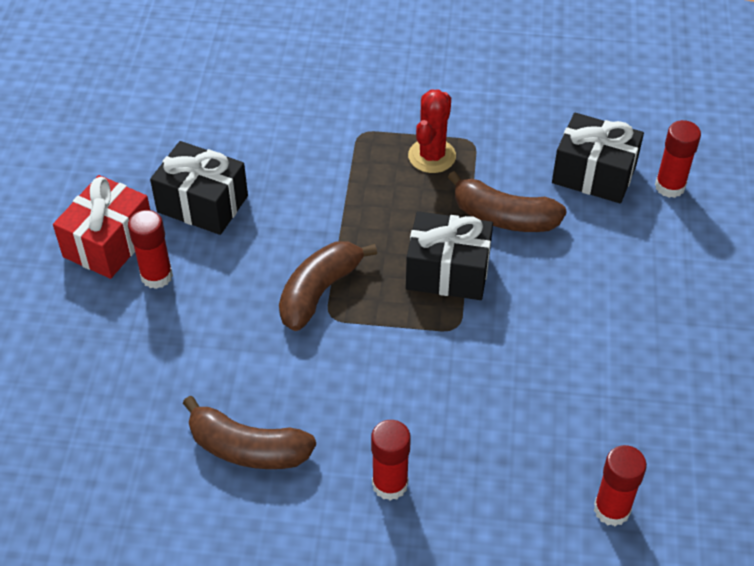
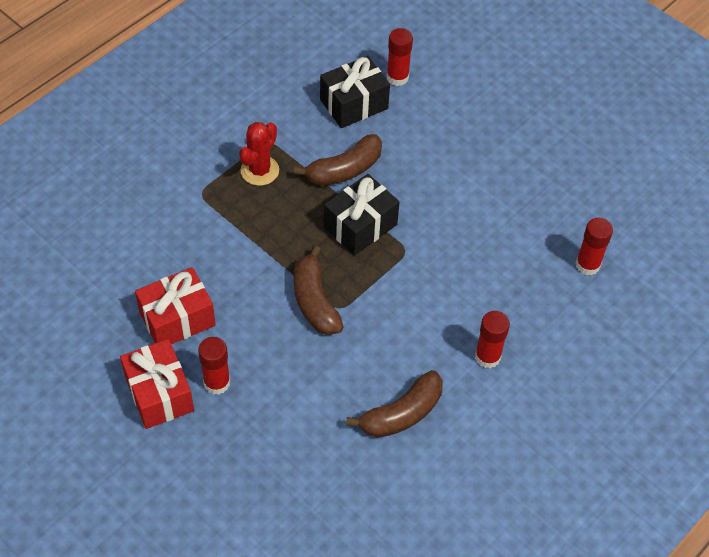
camera: 55 degrees left, 5 degrees up
(202, 204) = (177, 319): black gift -> red gift
(432, 156) = (260, 170): red cactus -> red cactus turned 60 degrees clockwise

